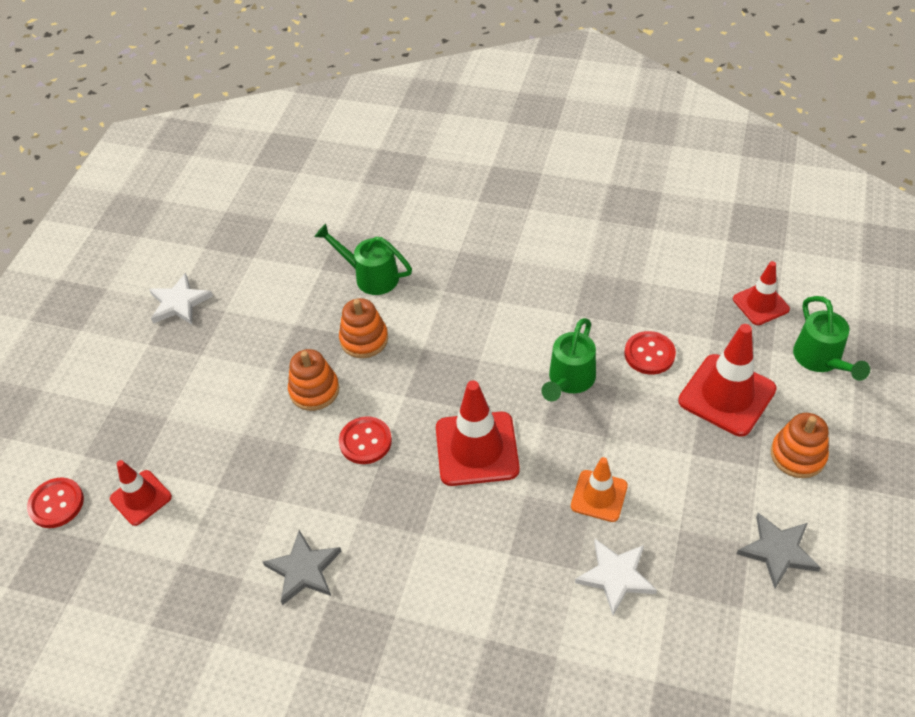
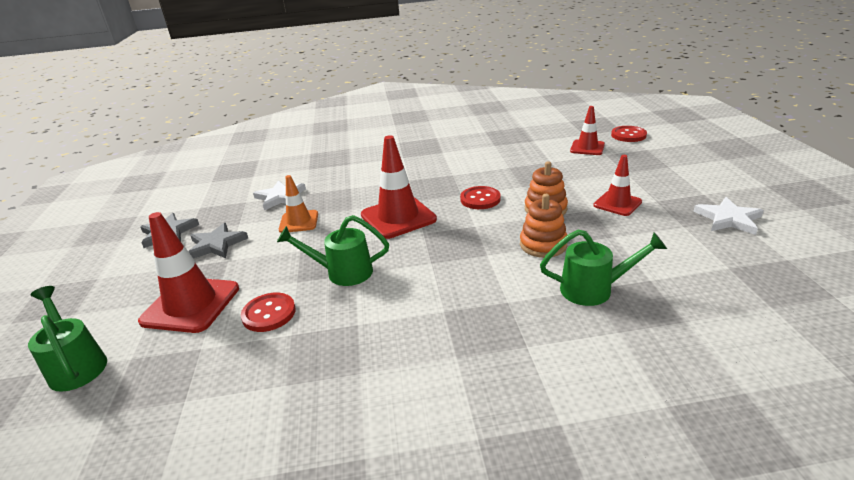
camera: 155 degrees right, 20 degrees down
(304, 569) = (465, 154): grey star -> grey star (216, 244)
(569, 380) = (343, 272): green watering can -> green watering can turned 90 degrees counterclockwise
(760, 304) = (129, 406): red traffic cone -> red traffic cone (617, 203)
(798, 455) = (134, 283): orange stacking toy -> none

